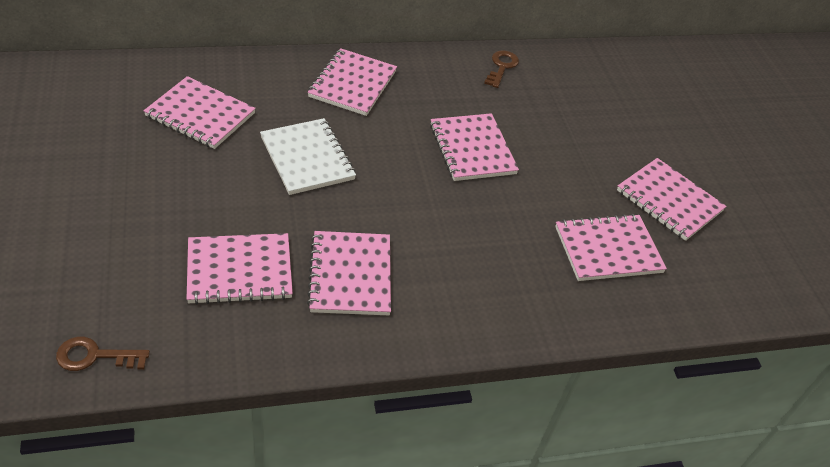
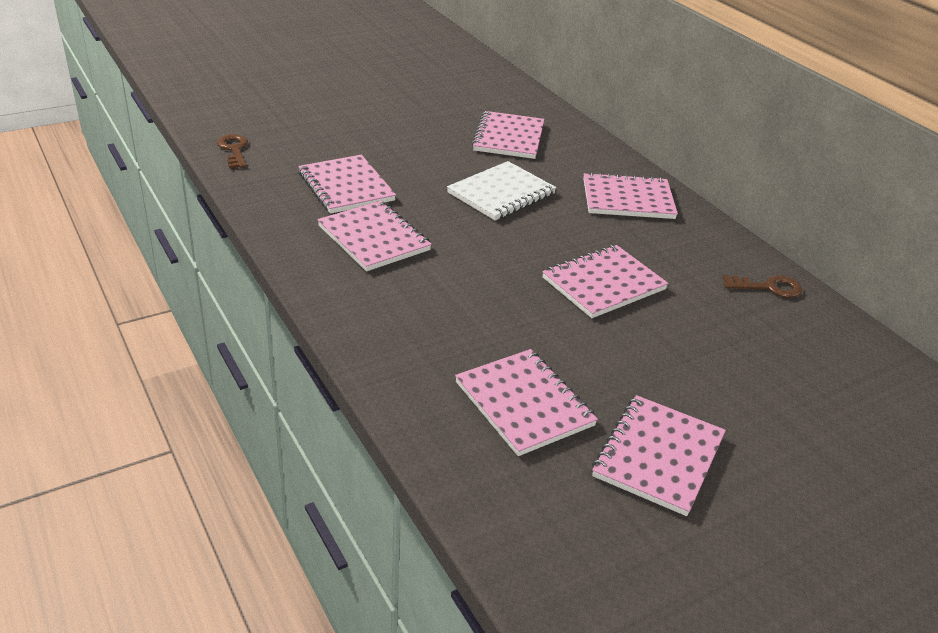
camera: 75 degrees right, 10 degrees down
(350, 275) = (374, 238): pink notebook -> pink notebook turned 75 degrees clockwise

